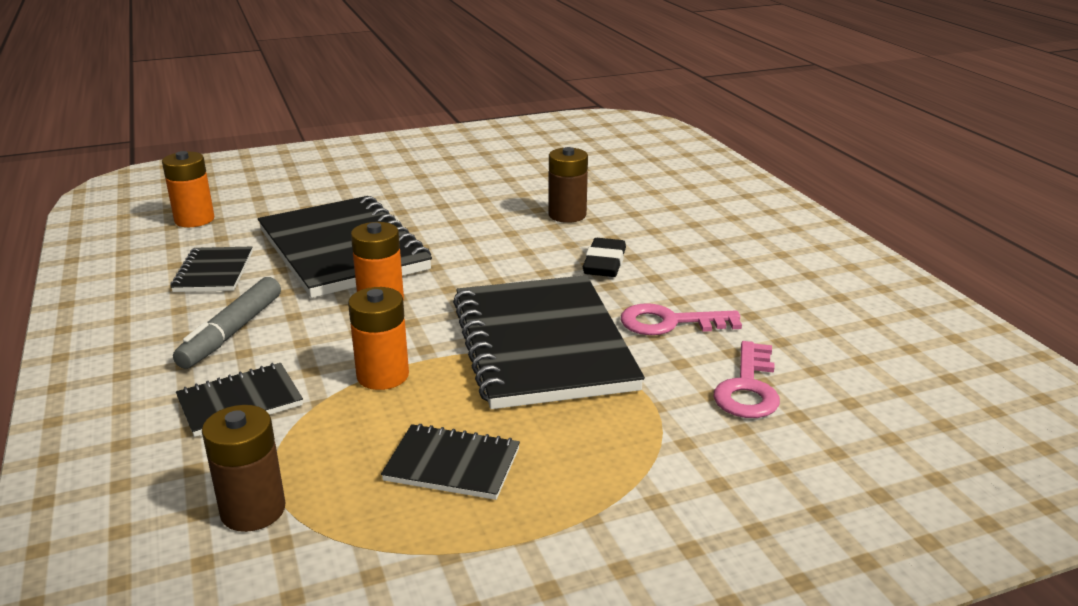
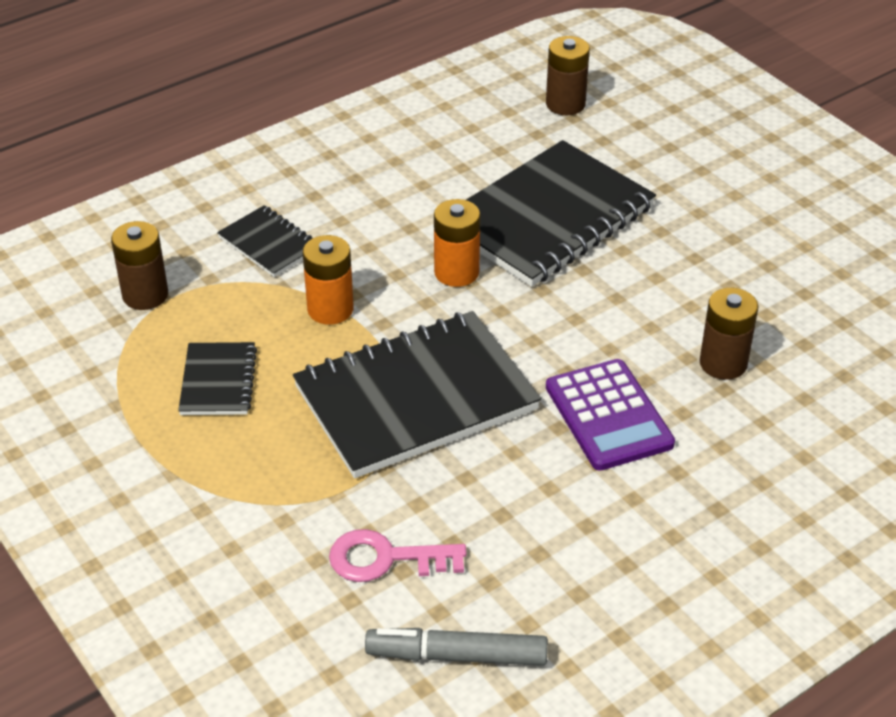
camera: 75 degrees right, 15 degrees up
(194, 219) = (565, 104): orange battery -> brown battery
(214, 272) = (466, 155): black notebook -> none
(232, 332) = (369, 203): grey marker -> grey marker (458, 656)
(604, 263) = (608, 415): black eraser -> purple calculator
(669, 322) = (494, 486): pink key -> none

